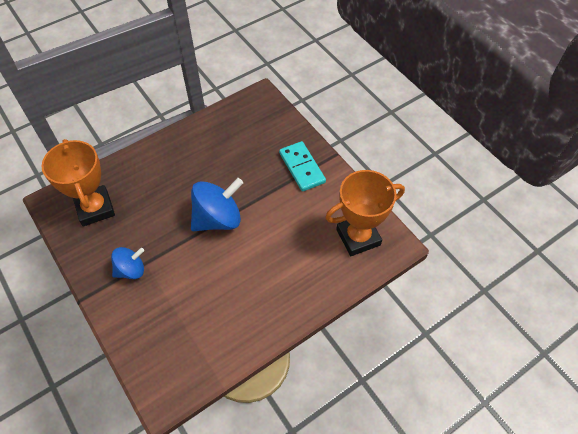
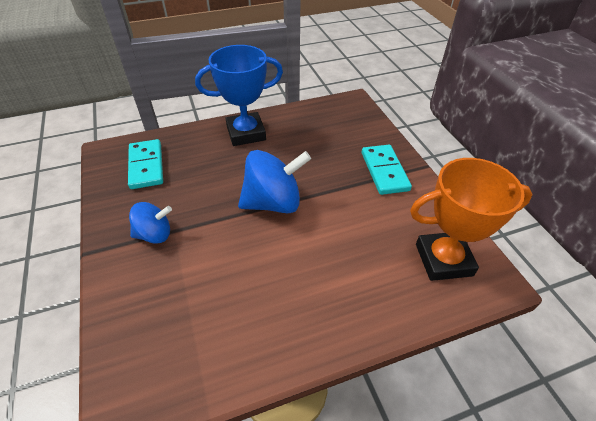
camera: 15 degrees right, 10 degrees down
(95, 208) = (146, 166): orange trophy -> turquoise domino
(172, 154) = (246, 133): none -> blue trophy

